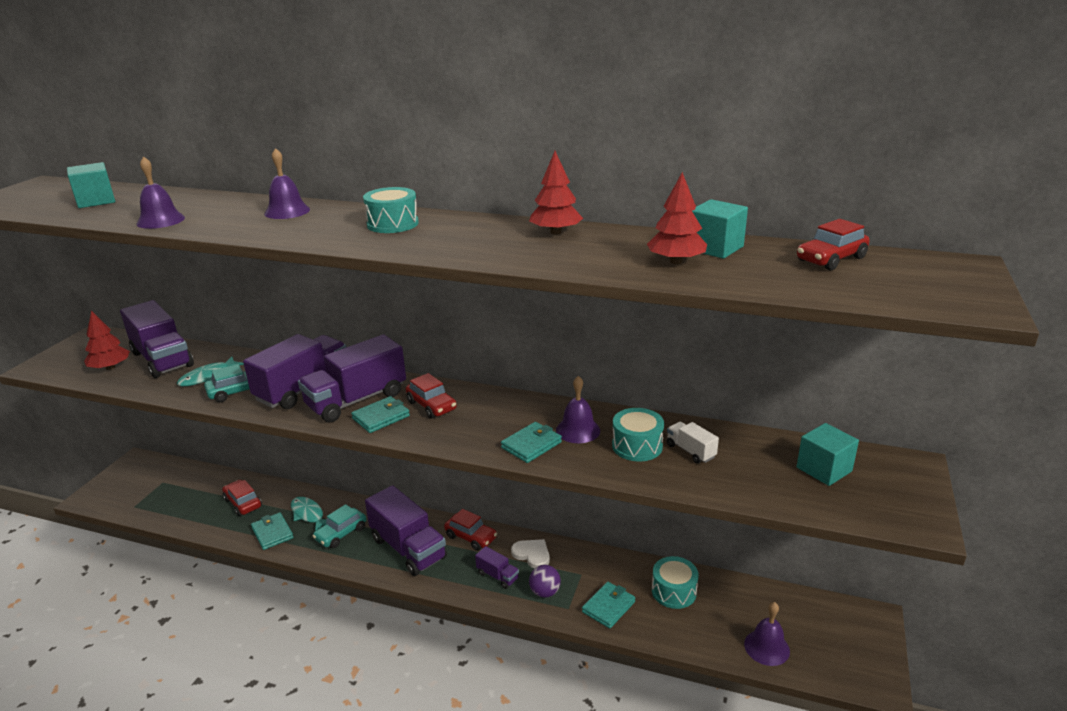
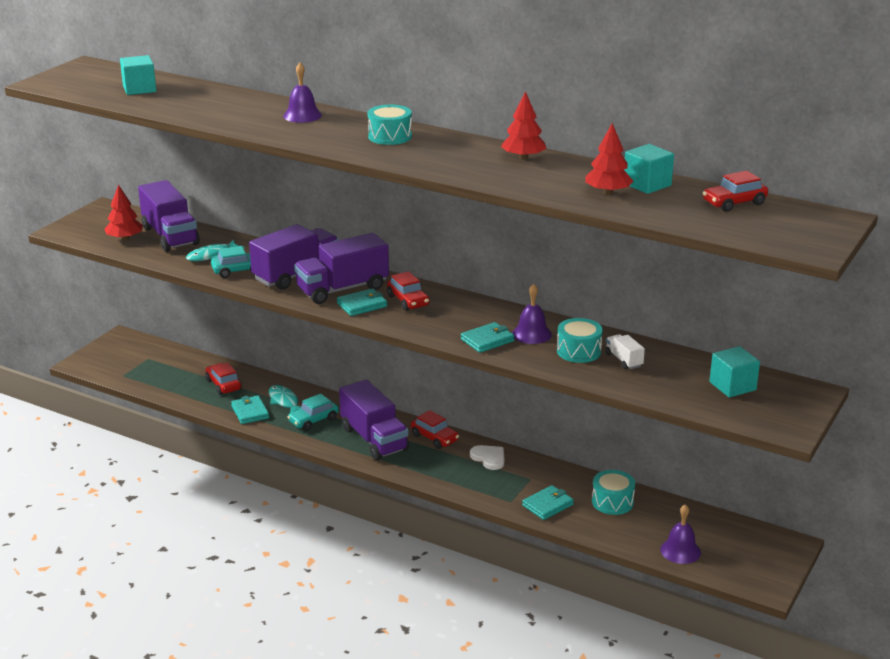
camera: 10 degrees right, 0 degrees up
(160, 220) = (197, 114): purple bell -> none
(497, 576) = (452, 470): purple truck -> none
(545, 592) = (493, 487): purple ball -> none

